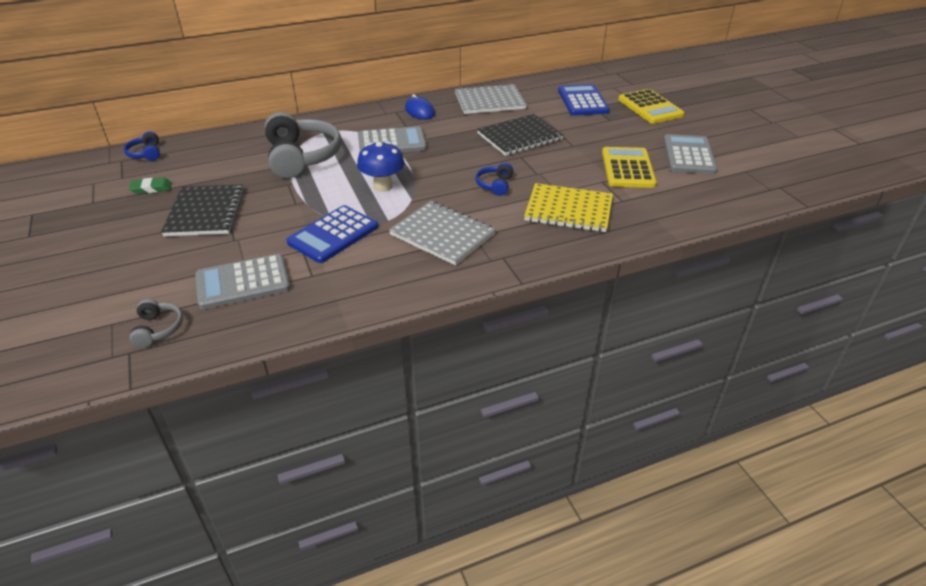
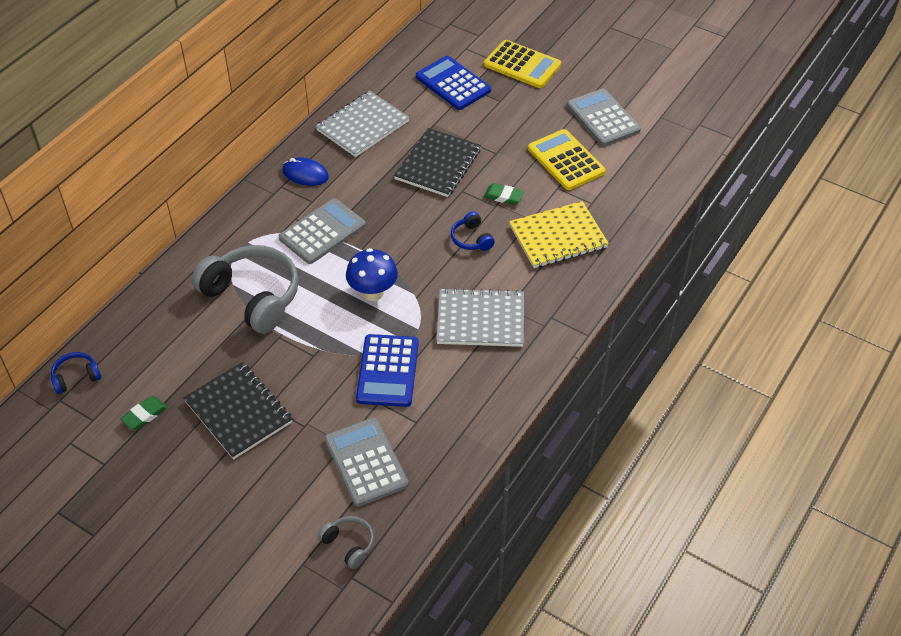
camera: 35 degrees left, 10 degrees up
(146, 153) = (76, 377): blue headphones -> blue headphones turned 120 degrees clockwise
(243, 282) = (366, 462): grey calculator -> grey calculator turned 120 degrees clockwise
(550, 171) = (503, 196): none -> green eraser

